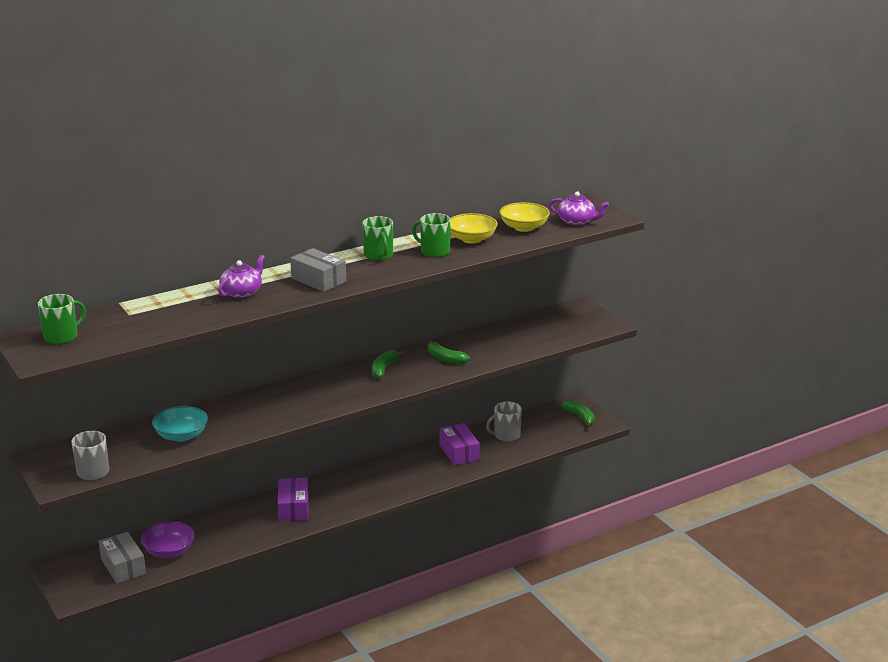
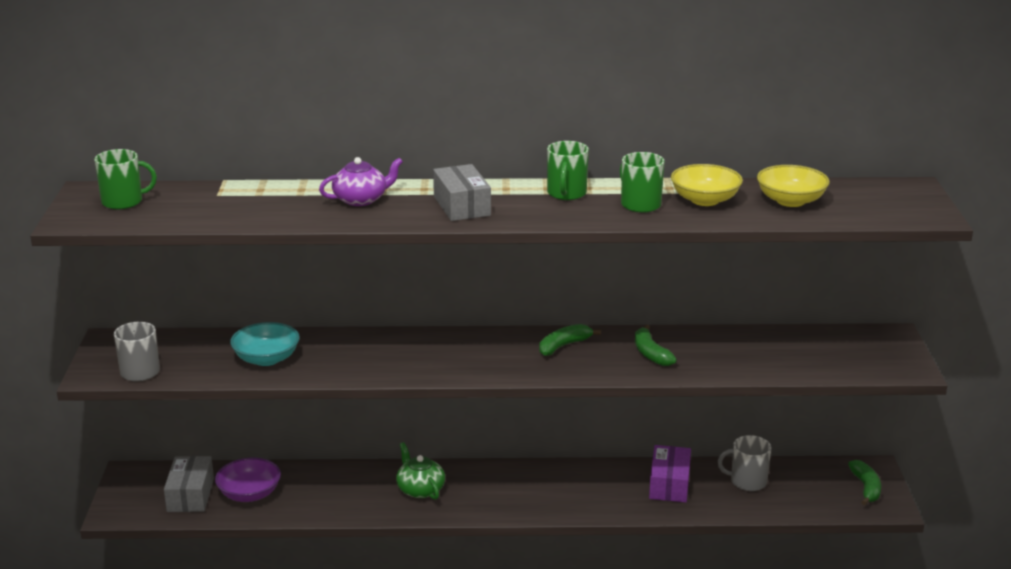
camera: 30 degrees right, 0 degrees up
(293, 508) = (420, 489): purple box -> green teapot
(577, 221) = (873, 209): purple teapot -> none

